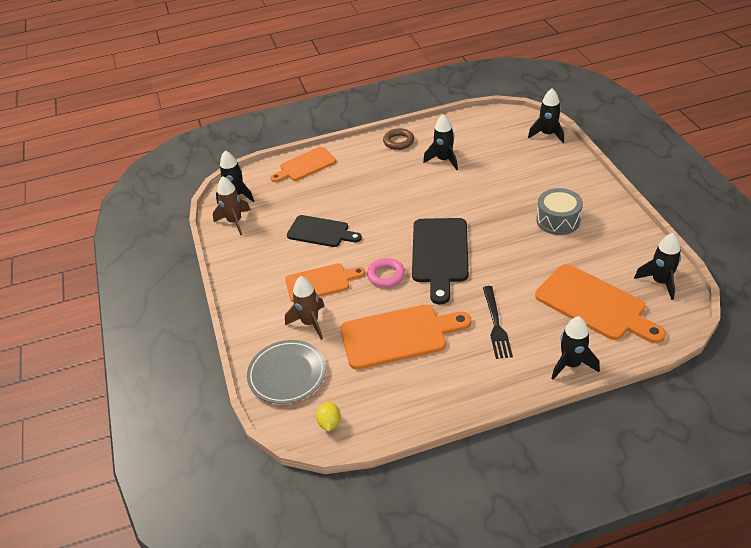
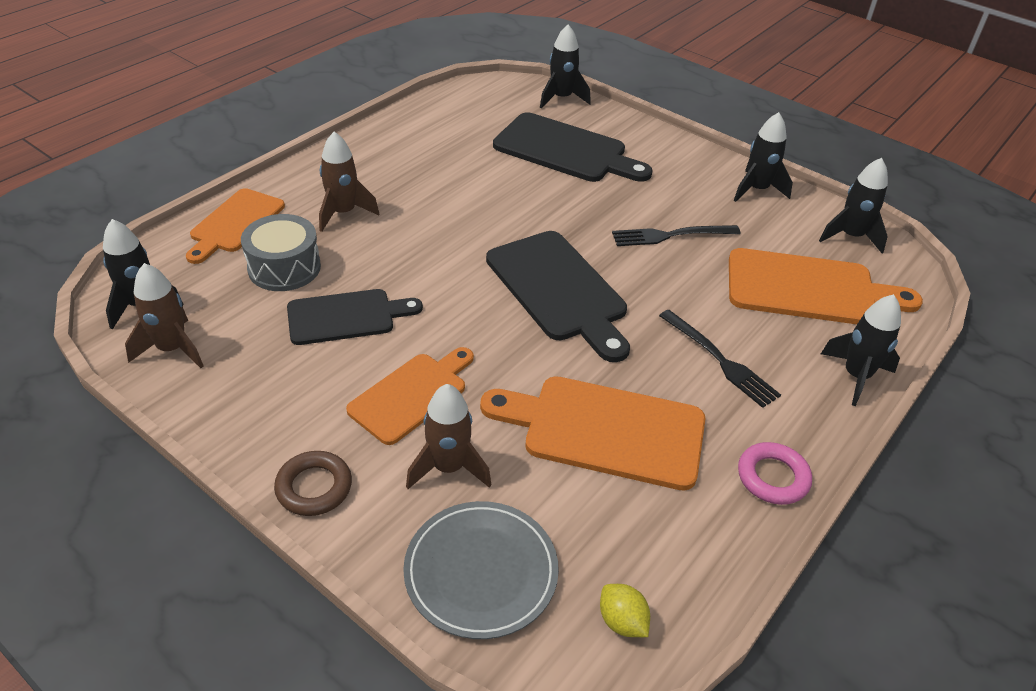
camera: 40 degrees left, 0 degrees up
(362, 174) = (343, 213): none -> brown rocket
(386, 275) = (507, 347): pink ring -> pink ring (772, 477)
(398, 141) = (363, 153): brown ring -> brown ring (314, 487)
(399, 336) = (605, 430): orange cutting board -> orange cutting board turned 120 degrees counterclockwise
(444, 160) = (452, 162): black rocket -> black rocket (756, 190)
(519, 170) = (565, 150): none -> black cutting board
(535, 243) = (669, 236): none -> black fork
(558, 220) = (670, 199): grey drum -> grey drum (284, 267)

